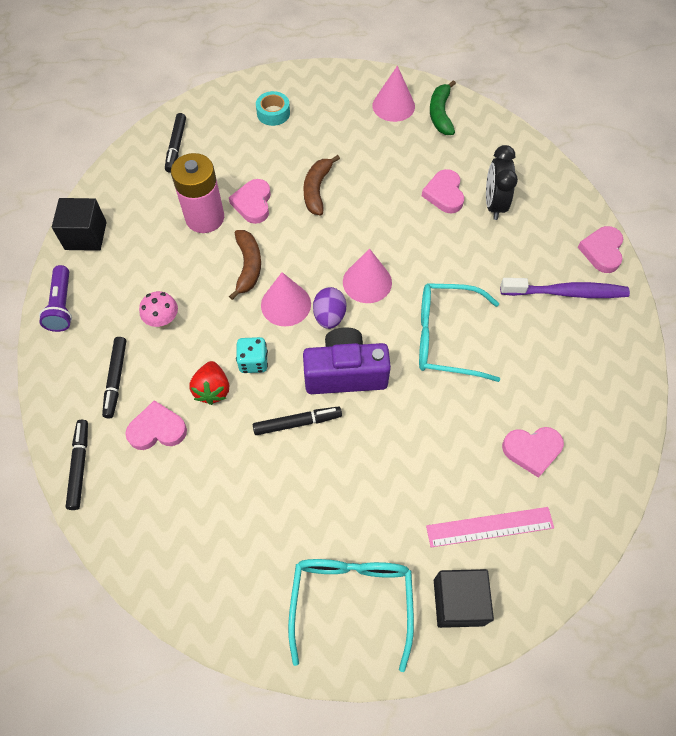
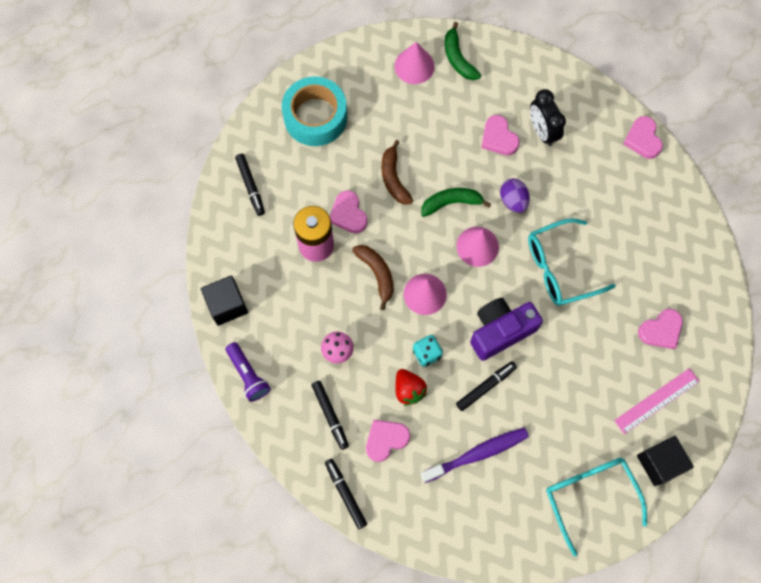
camera: 25 degrees left, 10 degrees up
(273, 113) = (315, 117): turquoise tape -> turquoise tape, size x2.02
(329, 316) = (464, 289): purple egg -> purple egg (513, 200)
(362, 232) = (451, 203): none -> green banana
(567, 293) = (631, 189): purple toothbrush -> purple toothbrush (477, 454)

